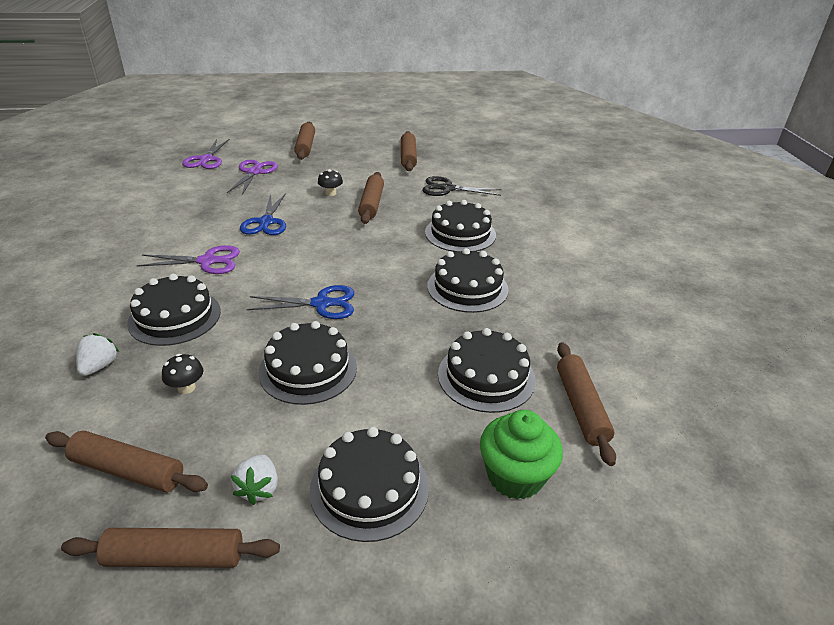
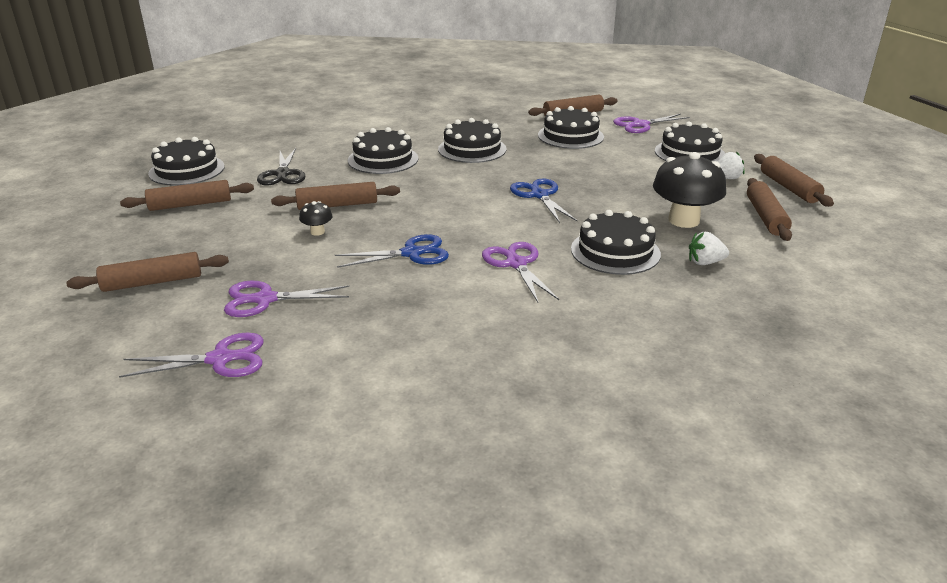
camera: 105 degrees left, 5 degrees down
(186, 388) = (683, 220): black mushroom -> black mushroom, size x2.21
(308, 369) = (619, 185): black cake -> black cake (187, 170)
(515, 476) = (641, 125): green cupcake -> purple scissors

